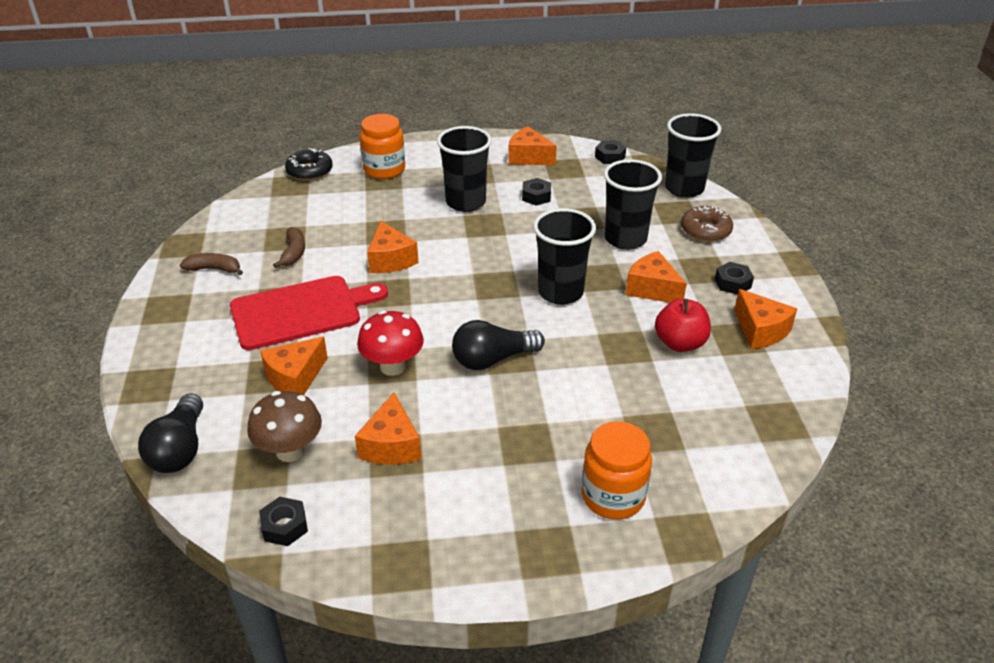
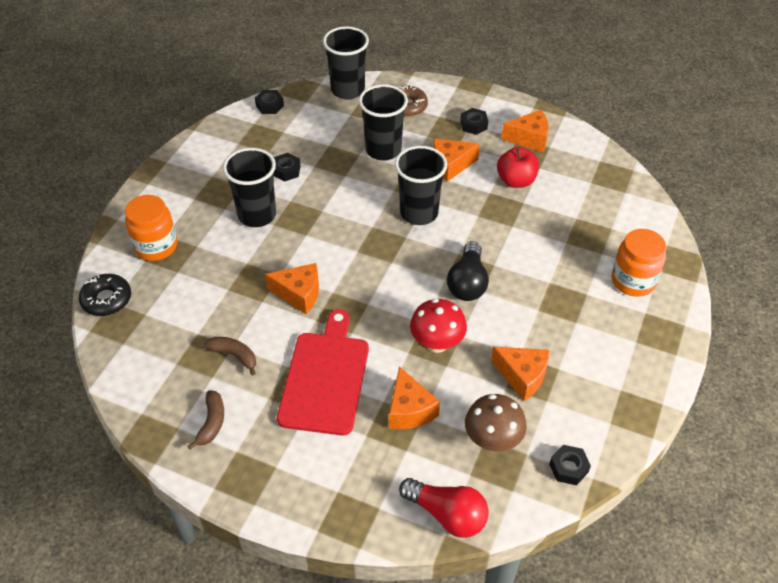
camera: 60 degrees left, 10 degrees up
(180, 449) = (447, 514): black light bulb -> red light bulb
(214, 269) = (211, 423): brown banana -> brown banana turned 150 degrees clockwise
(528, 157) = (226, 150): orange cheese -> none

